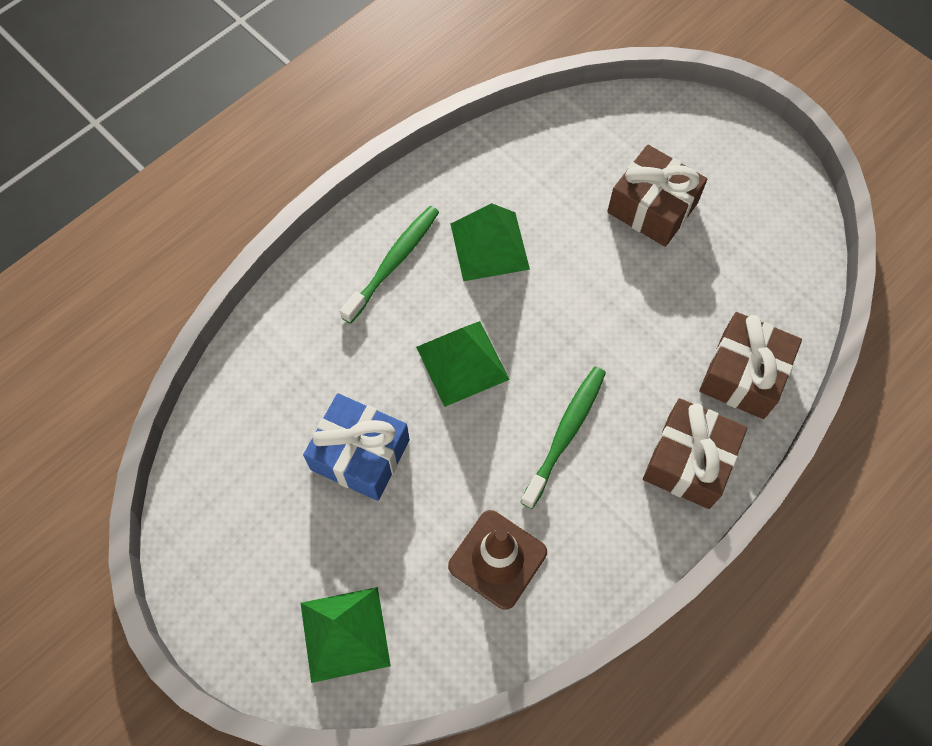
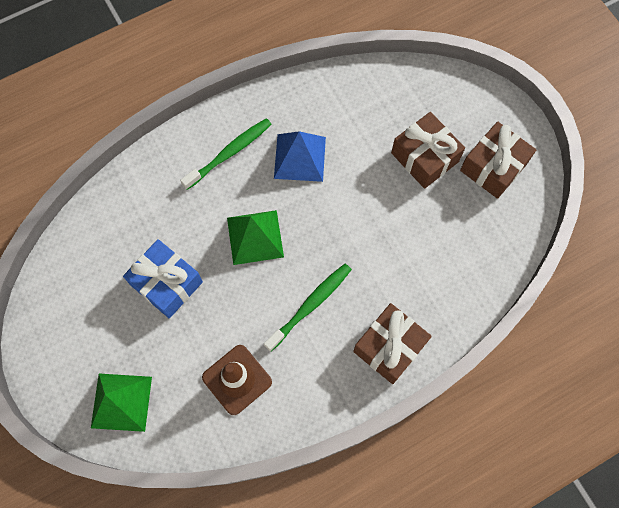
camera: 15 degrees right, 5 degrees up
(489, 246) = (300, 157): green pyramid -> blue pyramid
(743, 374) = (449, 296): brown gift -> brown gift (493, 167)

